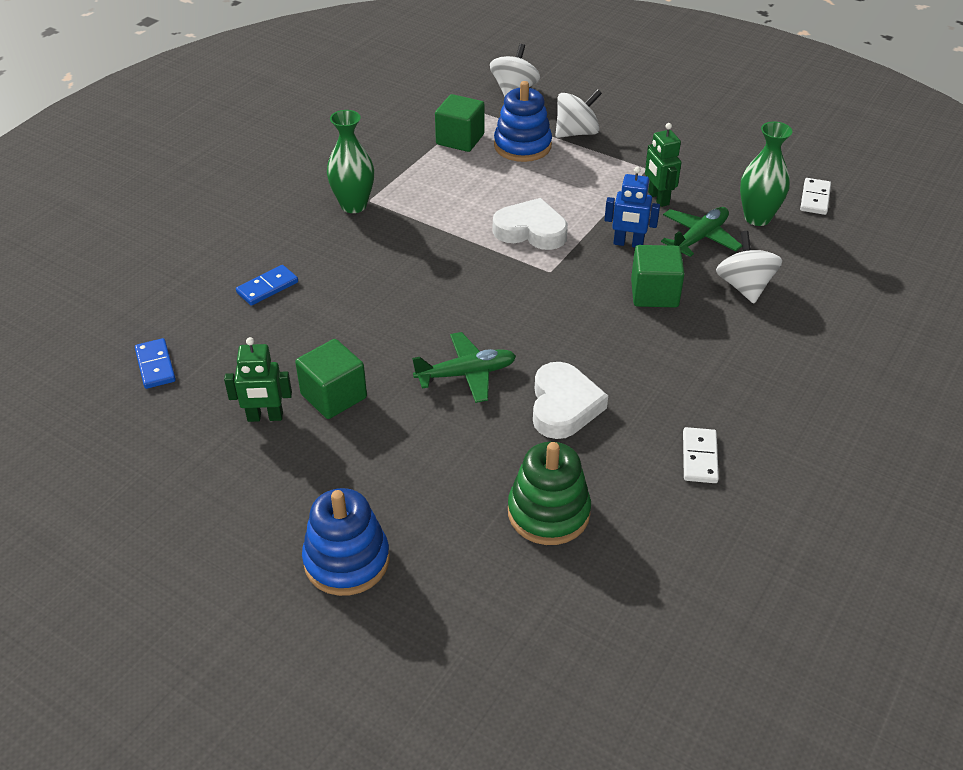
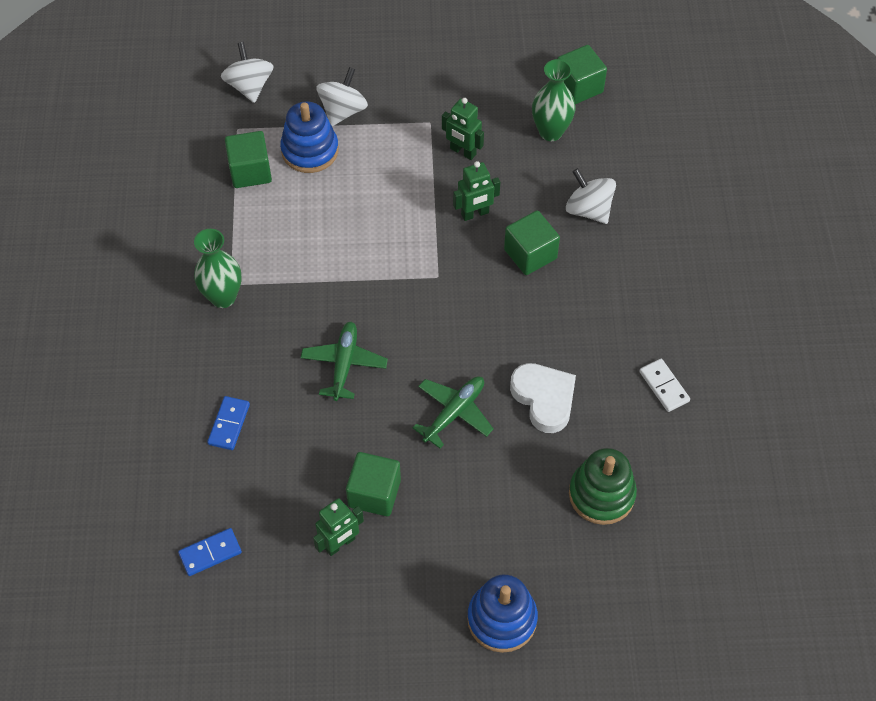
camera: 35 degrees left, 15 degrees up
(155, 365) = (210, 553): blue domino -> blue domino turned 60 degrees counterclockwise
(531, 231) = (390, 242): white heart -> none
(628, 244) = (475, 214): blue robot -> green robot
(699, 238) = (523, 177): green plane -> green plane (344, 364)
(815, 198) = (579, 87): white domino -> green cube

